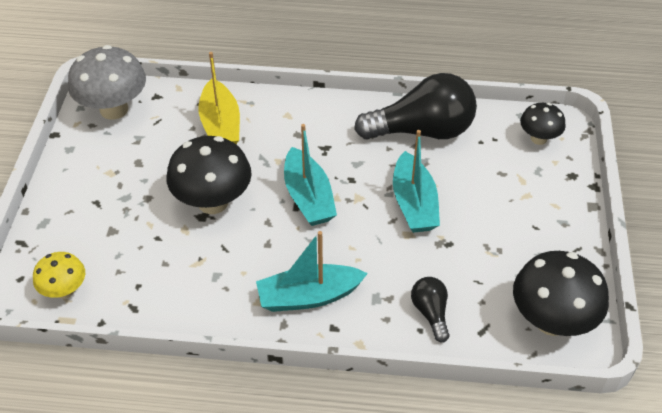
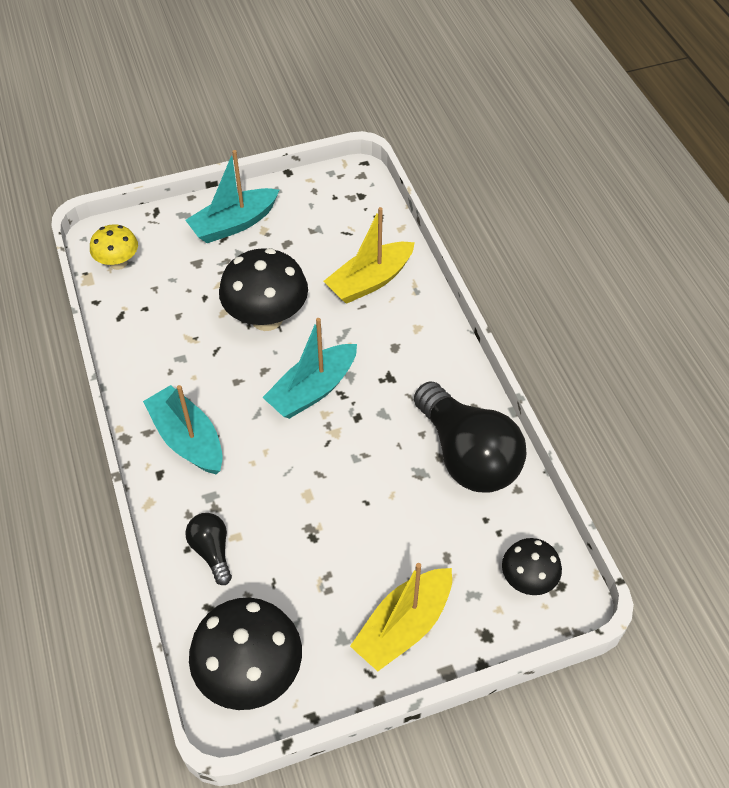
camera: 65 degrees right, 5 degrees up
(114, 109) = (342, 196): grey mushroom -> none
(414, 203) = (353, 485): turquoise boat -> turquoise boat (234, 224)
(430, 313) = (212, 551): black light bulb -> black light bulb turned 75 degrees counterclockwise
(547, 216) = (403, 626): none -> yellow boat

